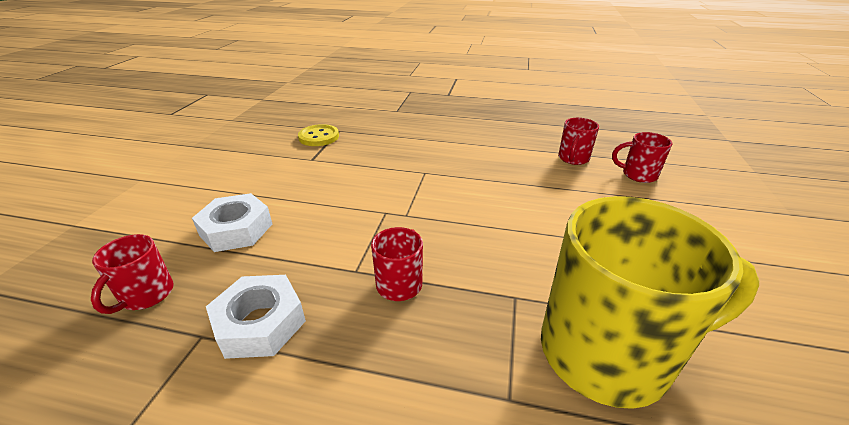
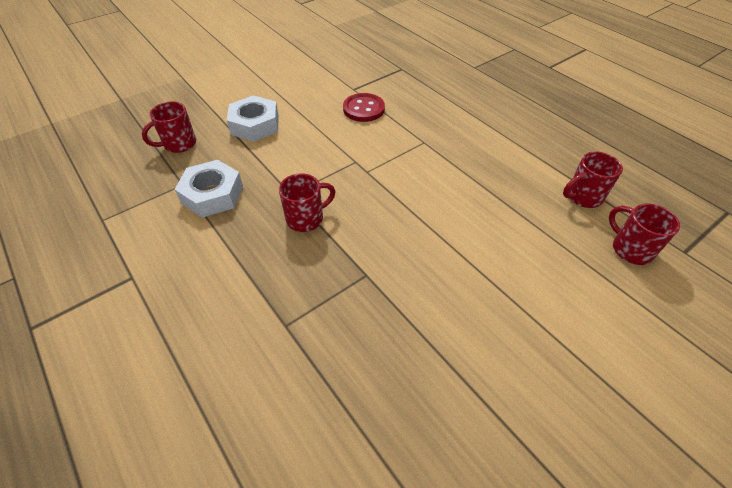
camera: 40 degrees right, 15 degrees up
(319, 137) = (379, 69): yellow button -> none
(341, 170) = (363, 109): none -> red button
(608, 352) = (377, 349): yellow mug -> none

